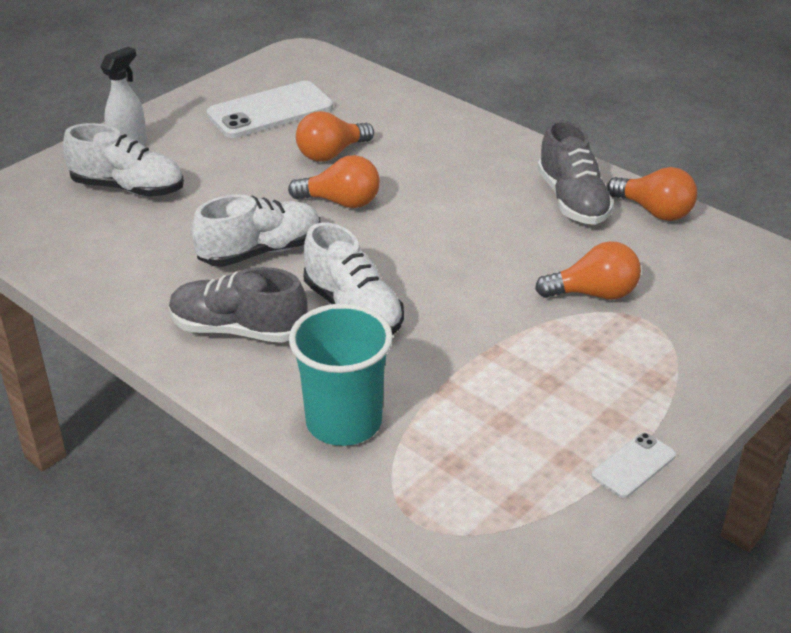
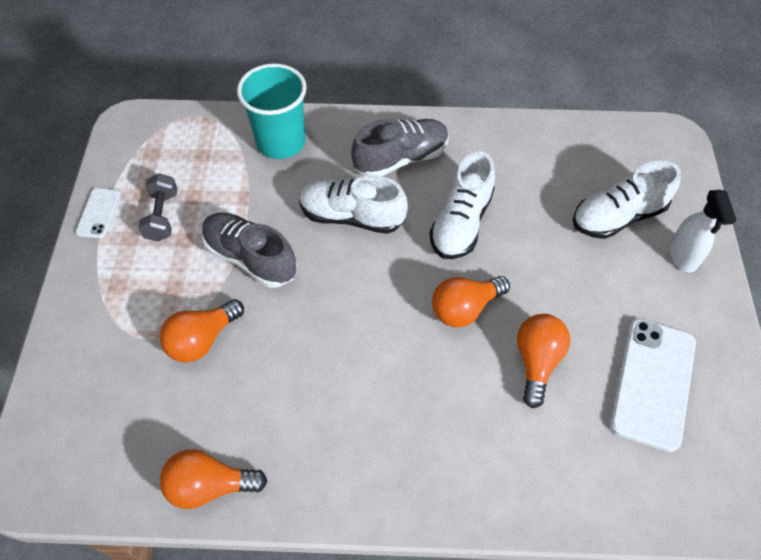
camera: 140 degrees right, 20 degrees up
(556, 419) = (162, 216): none -> grey dumbbell
(572, 200) = (290, 447): grey shoe -> grey shoe (250, 258)

